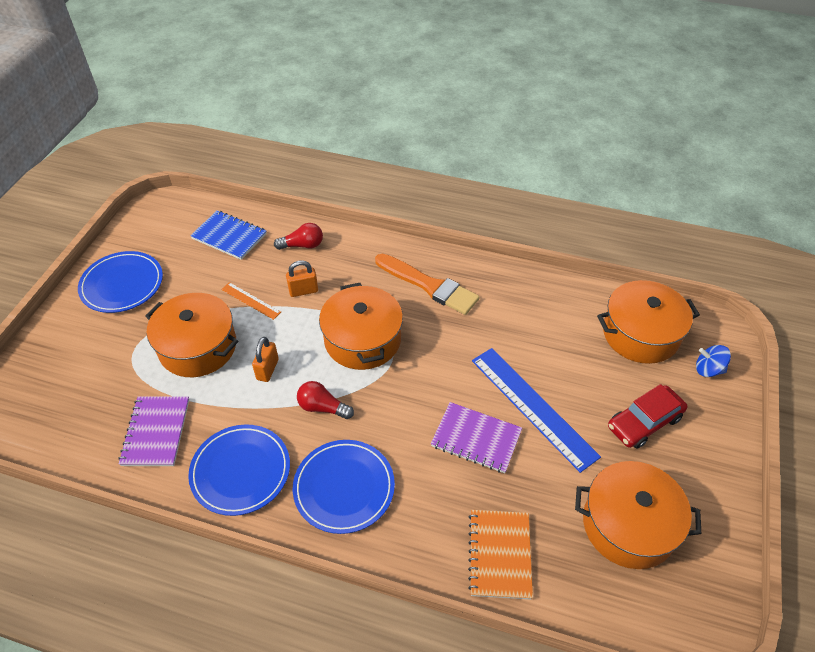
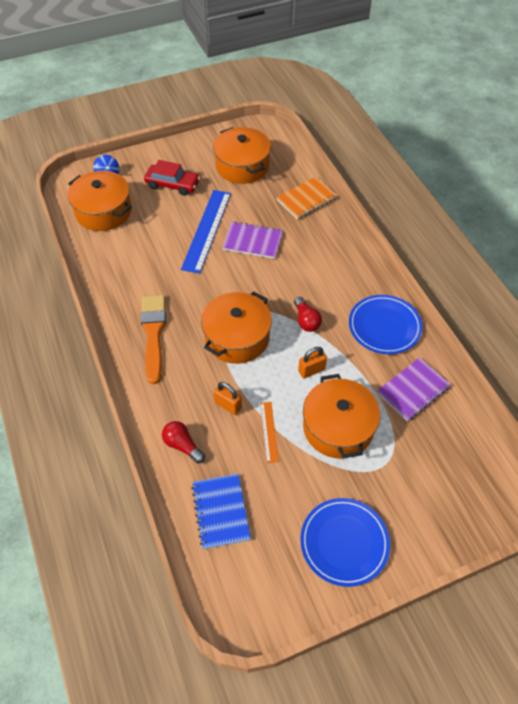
camera: 130 degrees left, 5 degrees up
(344, 488) = (341, 275): blue plate -> none
(476, 439) = (253, 241): purple notebook -> purple notebook turned 60 degrees counterclockwise

